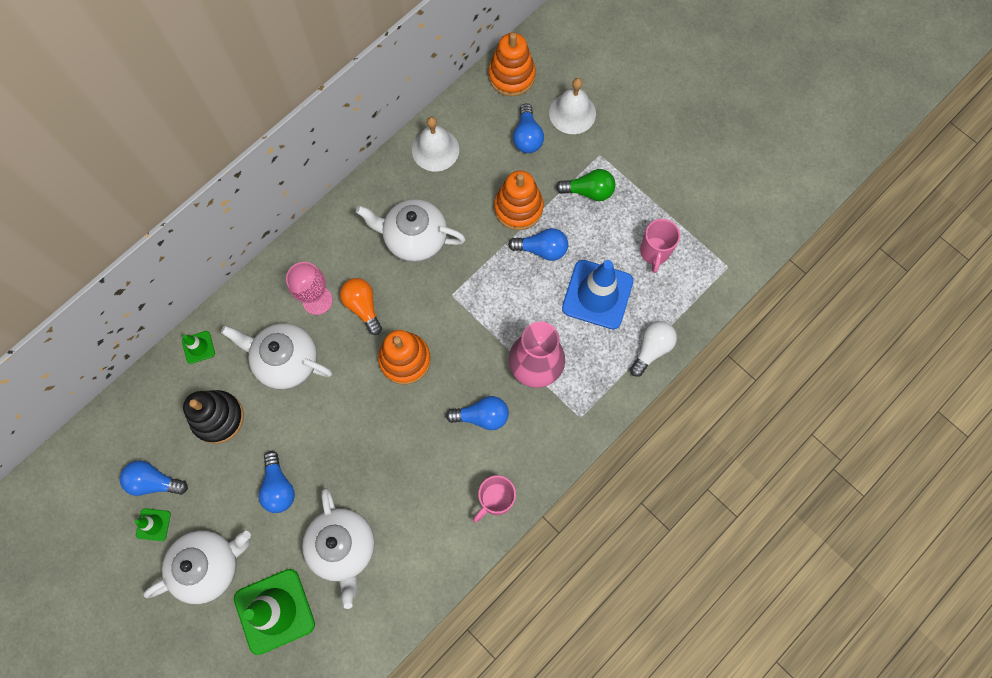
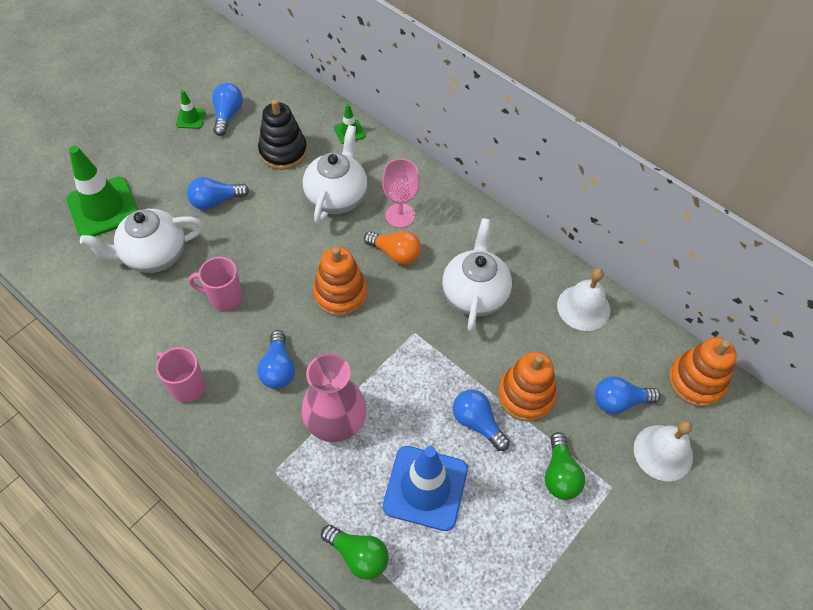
camera: 85 degrees right, 15 degrees down
(210, 566) = (150, 159): white teapot -> none
(363, 307) = (395, 253): orange light bulb -> orange light bulb turned 60 degrees clockwise
(542, 249) = (477, 423): blue light bulb -> blue light bulb turned 135 degrees clockwise
(651, 349) = (358, 555): white light bulb -> green light bulb
(654, 252) = (487, 558): pink mug -> pink mug (224, 297)

